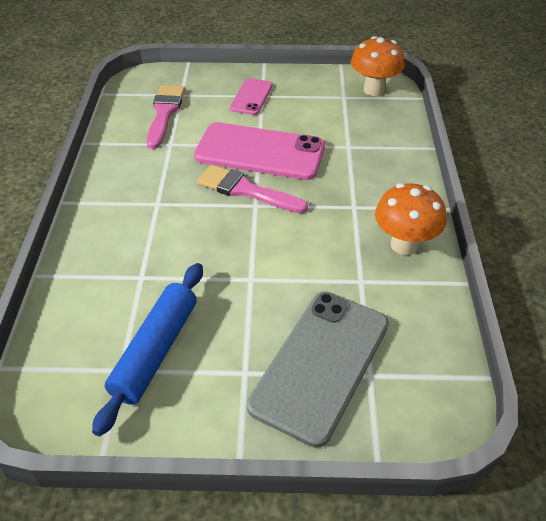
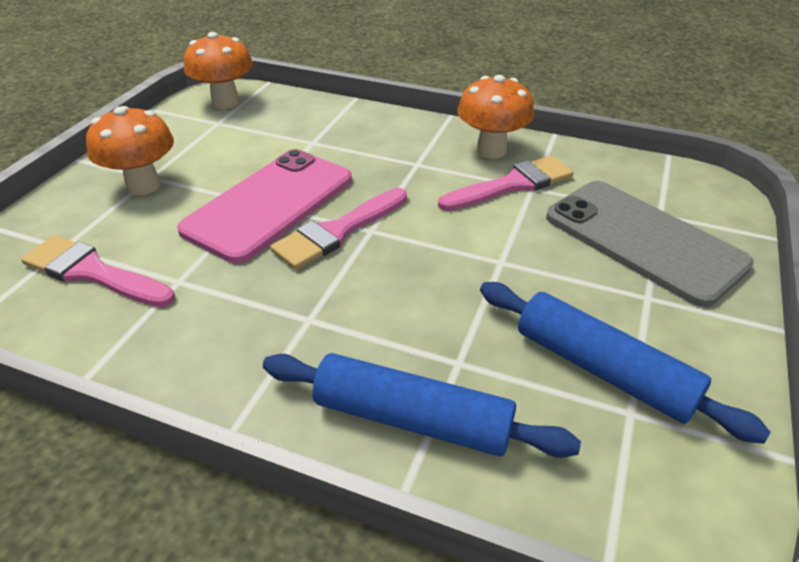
camera: 70 degrees left, 5 degrees down
(91, 266) = (412, 419): none -> blue rolling pin
(251, 97) = (143, 186): pink phone -> orange mushroom
(357, 267) = (512, 185): none -> pink brush

